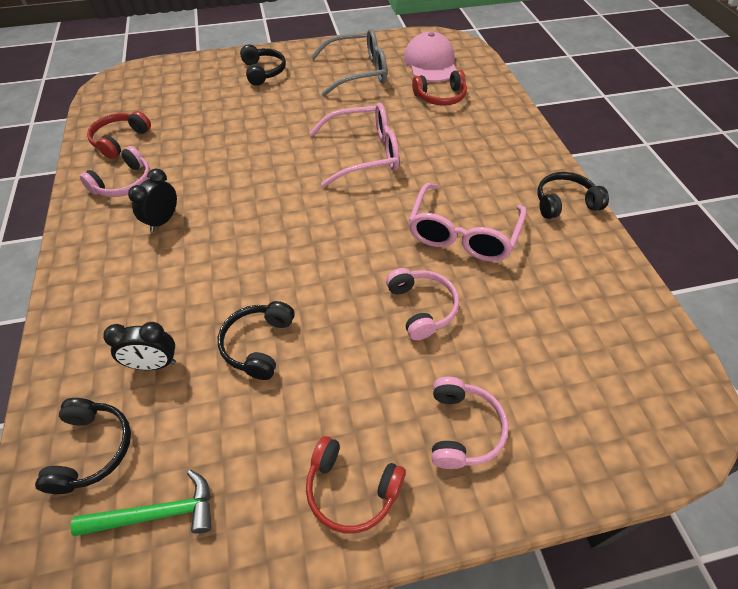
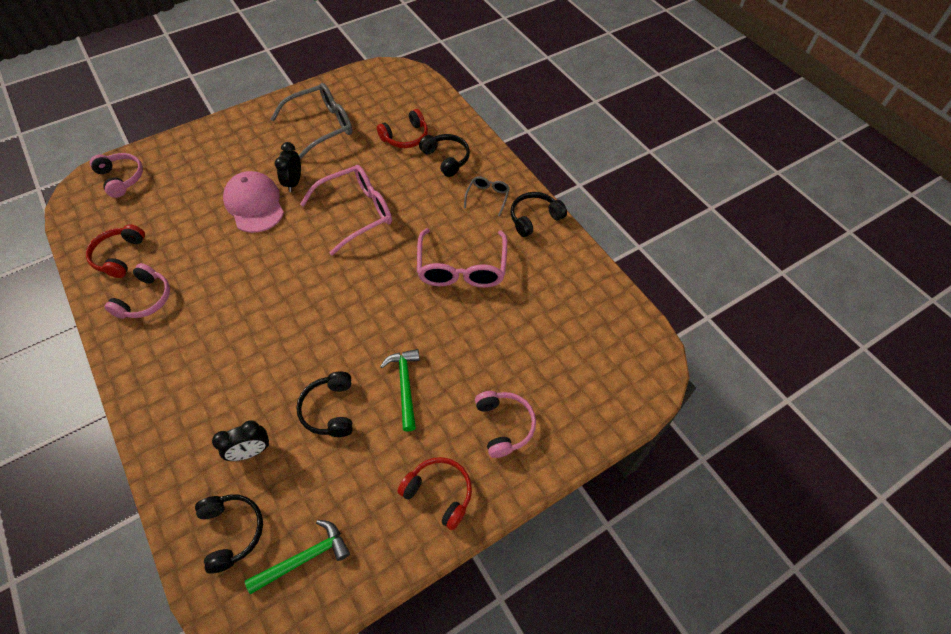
camera: 20 degrees left, 5 degrees up
(163, 220) = (200, 326): black clock -> black clock (294, 182)
(263, 72) = (229, 146): black headphones -> black headphones (446, 159)
(351, 489) = (439, 493): red headphones -> red headphones turned 150 degrees counterclockwise
(354, 343) = (405, 385): none -> green hammer
(421, 308) = (447, 341): pink headphones -> pink headphones (121, 178)
(430, 63) = (386, 101): pink cap -> pink cap (254, 204)
(514, 170) = (487, 197): none -> grey glasses

